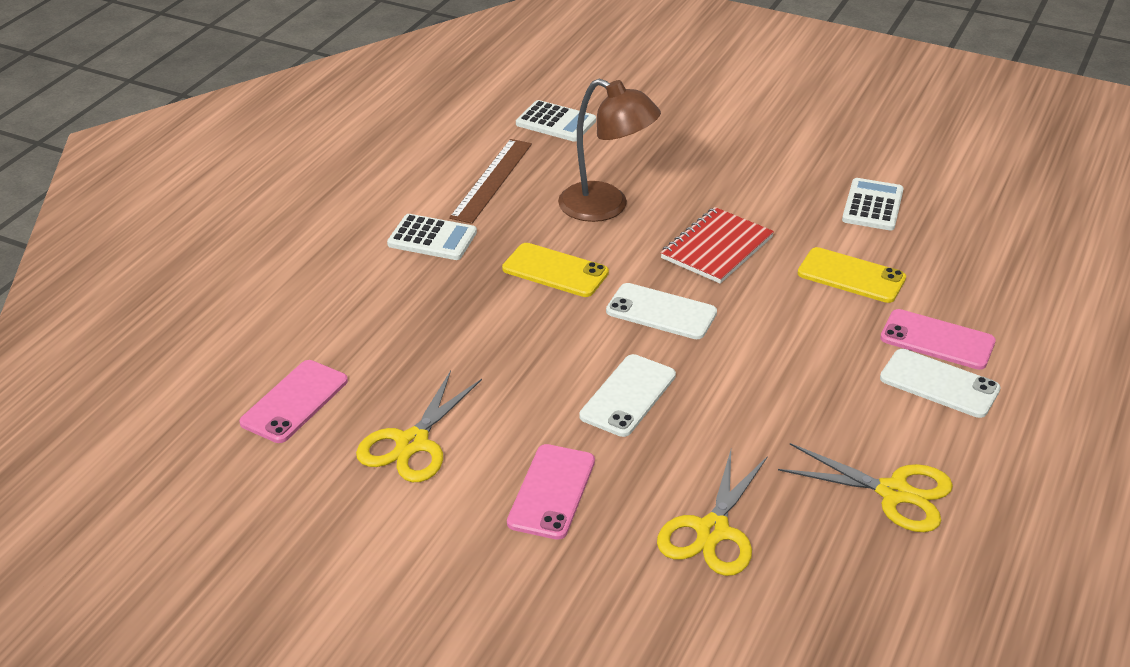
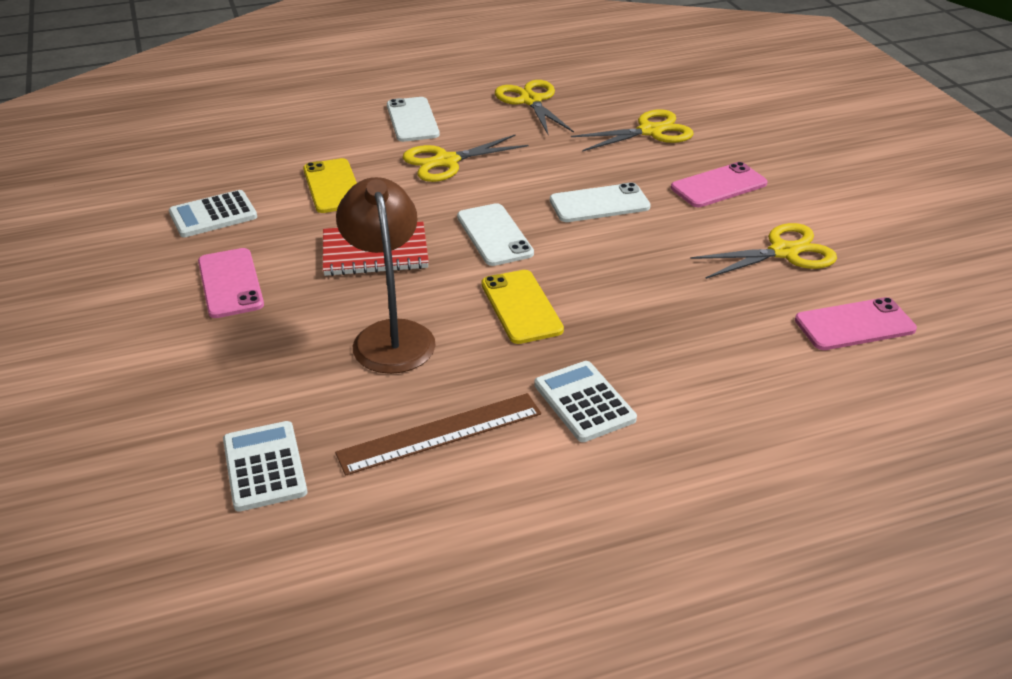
camera: 135 degrees left, 0 degrees up
(820, 356) = (446, 161): none -> yellow scissors
(937, 340) = (366, 134): pink phone -> pink phone (230, 283)

